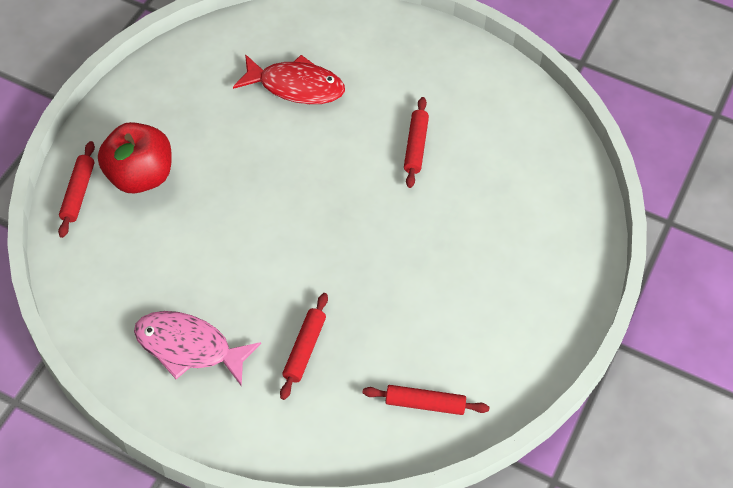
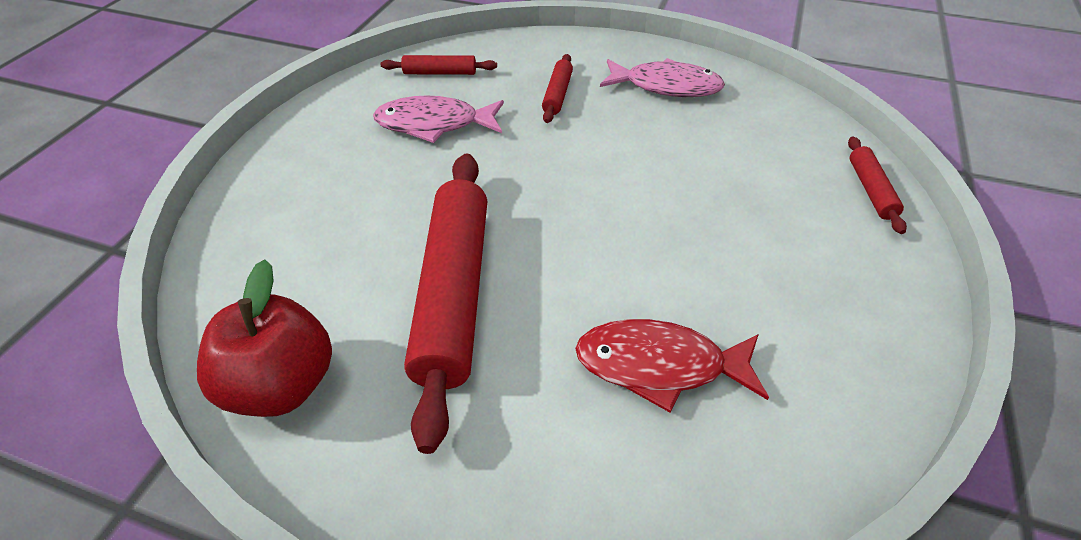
camera: 175 degrees right, 10 degrees down
(140, 176) = (812, 215): red apple -> red apple (281, 385)
(415, 146) = (454, 293): red rolling pin -> red rolling pin, size x2.19
(430, 319) = (434, 124): none -> pink fish

